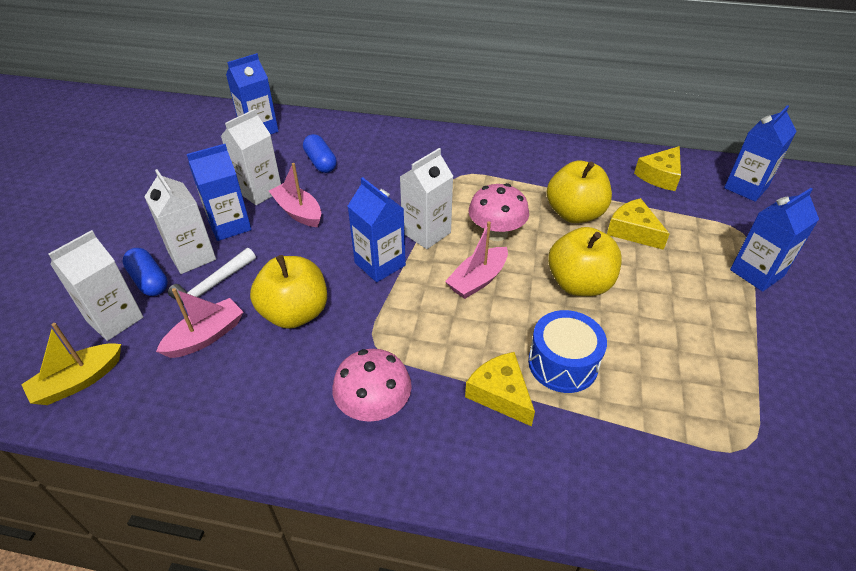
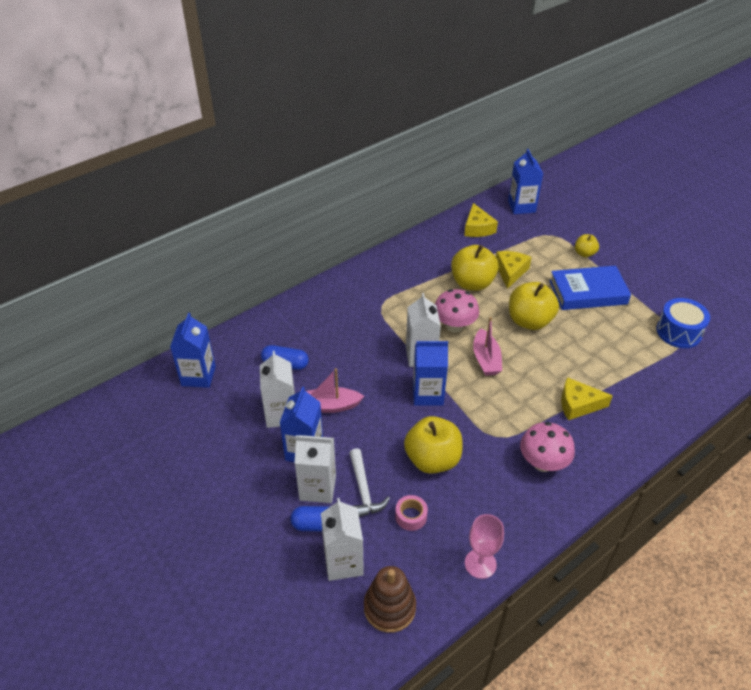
camera: 50 degrees left, 0 degrees up
(78, 381) = (389, 607): yellow boat -> brown stacking toy
(181, 426) = (480, 564): none -> pink goblet
(206, 336) = (411, 516): pink boat -> pink tape
(563, 363) = (579, 367): blue drum -> blue drum (678, 332)
(633, 231) = (510, 272): yellow cheese -> yellow cheese turned 105 degrees clockwise
(696, 309) = (588, 292): none -> blue book
(757, 273) = (584, 253): blue carton -> yellow apple

